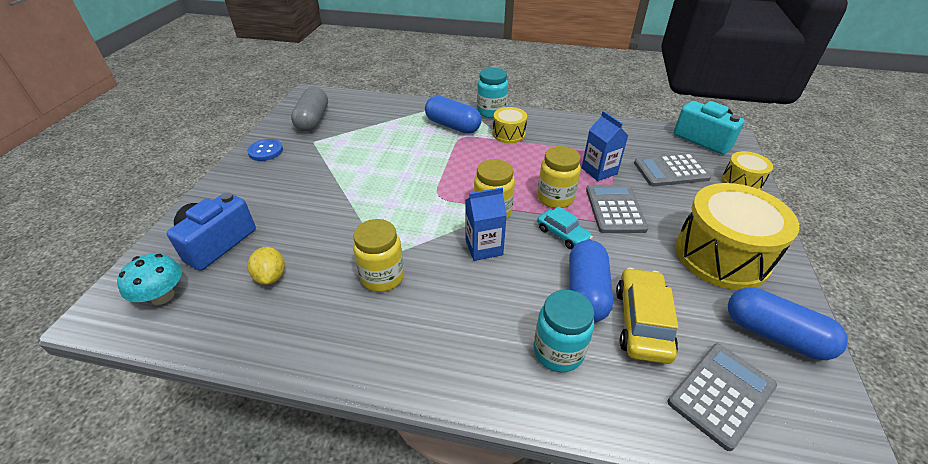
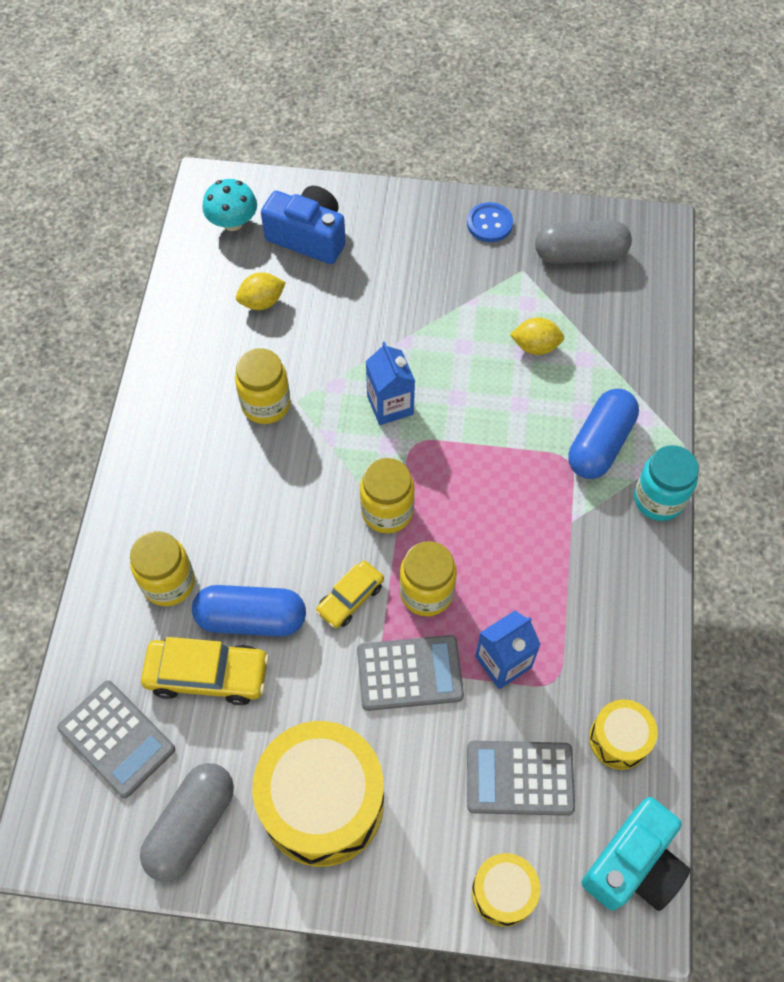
camera: 85 degrees right, 20 degrees up
(376, 141) = (535, 346): none -> yellow lemon
(484, 247) = (319, 504): blue carton -> blue carton (390, 405)
(509, 134) = (590, 528): yellow drum -> yellow drum (619, 739)
(558, 351) = (168, 583): turquoise jar -> yellow jar
(562, 234) = (350, 598): turquoise car -> yellow car
(670, 171) = (519, 778): grey calculator -> grey calculator turned 75 degrees counterclockwise
(774, 334) = (191, 826): blue capsule -> grey capsule

